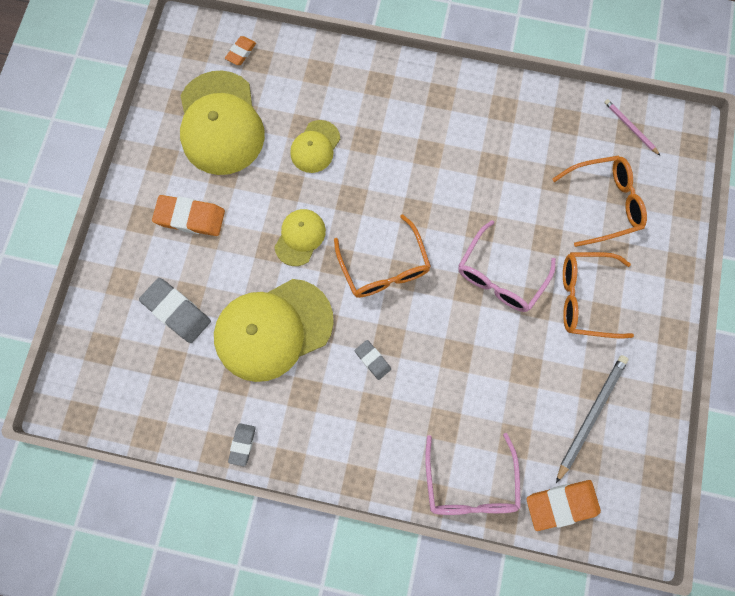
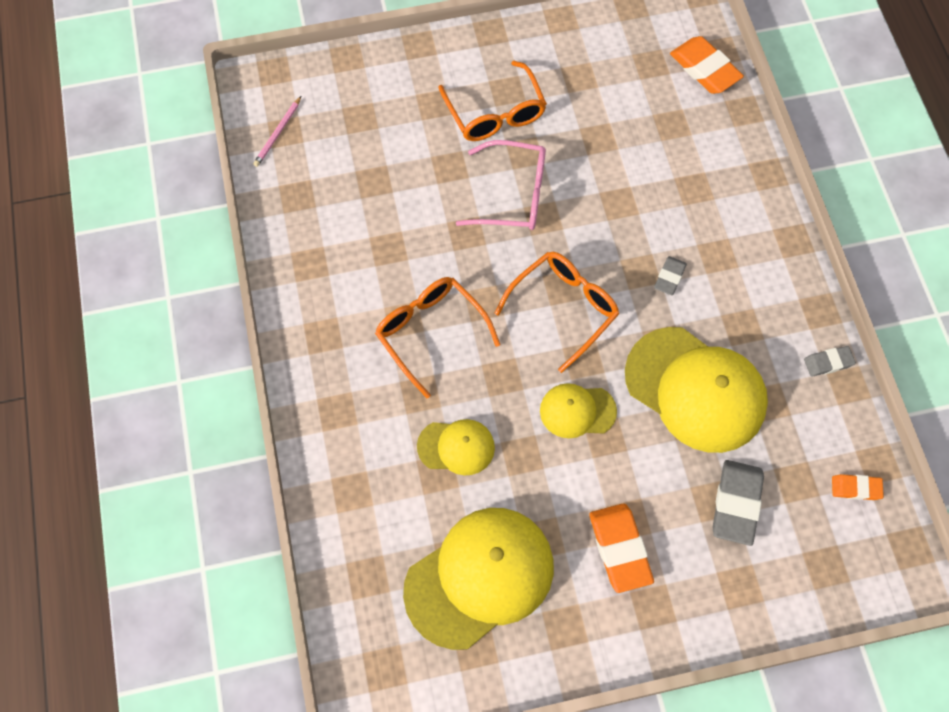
camera: 115 degrees left, 10 degrees down
(241, 52) = (366, 604): orange eraser -> orange eraser (856, 488)
(470, 484) = (734, 146): pink glasses -> none
(591, 415) = (610, 72): grey pencil -> none
(604, 203) = (381, 129): orange glasses -> orange glasses (430, 332)

